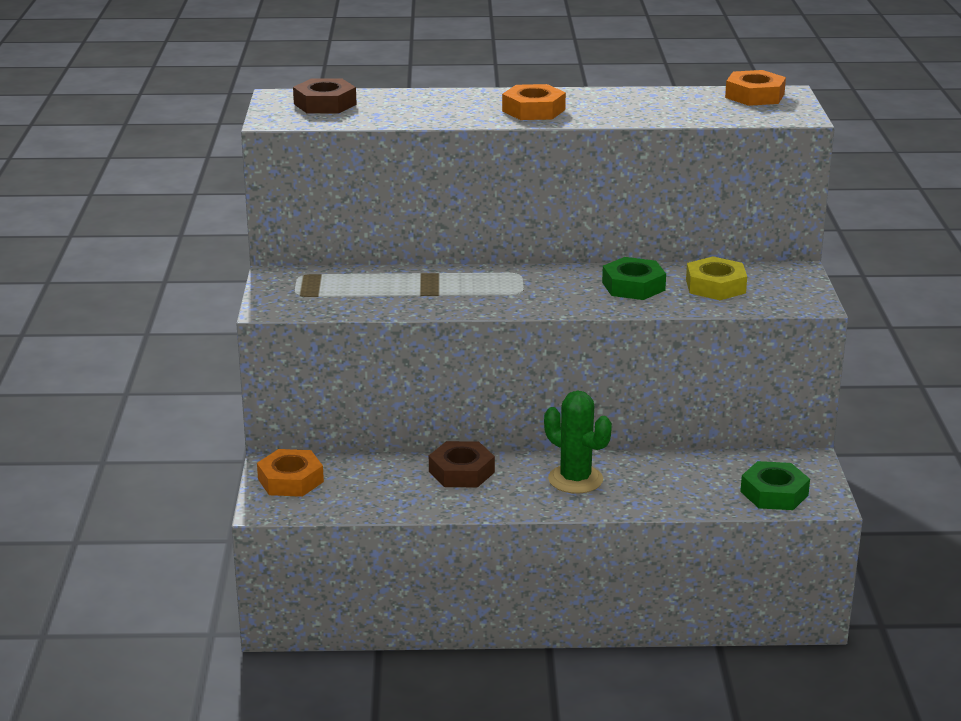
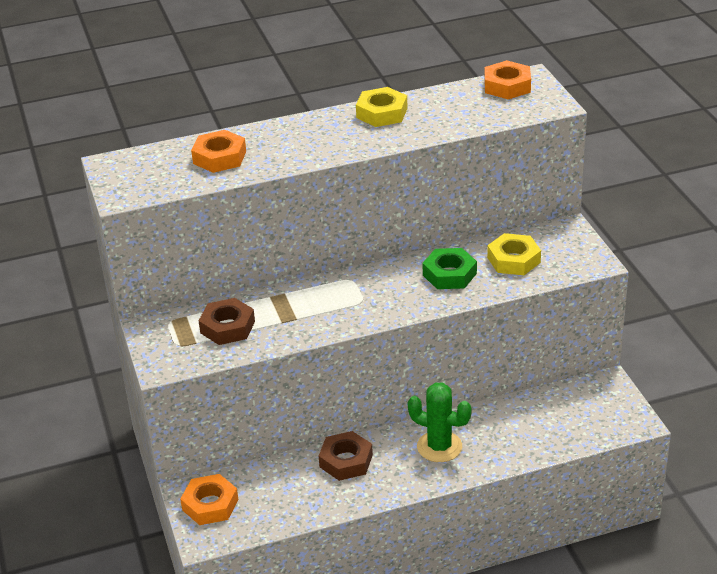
camera: 15 degrees left, 10 degrees up
(325, 104) = (155, 166): brown nut -> brown nut (227, 327)
(533, 110) = (338, 140): orange nut -> orange nut (219, 157)
(597, 98) = (382, 113): none -> yellow nut
(774, 493) = (596, 423): green nut -> none

